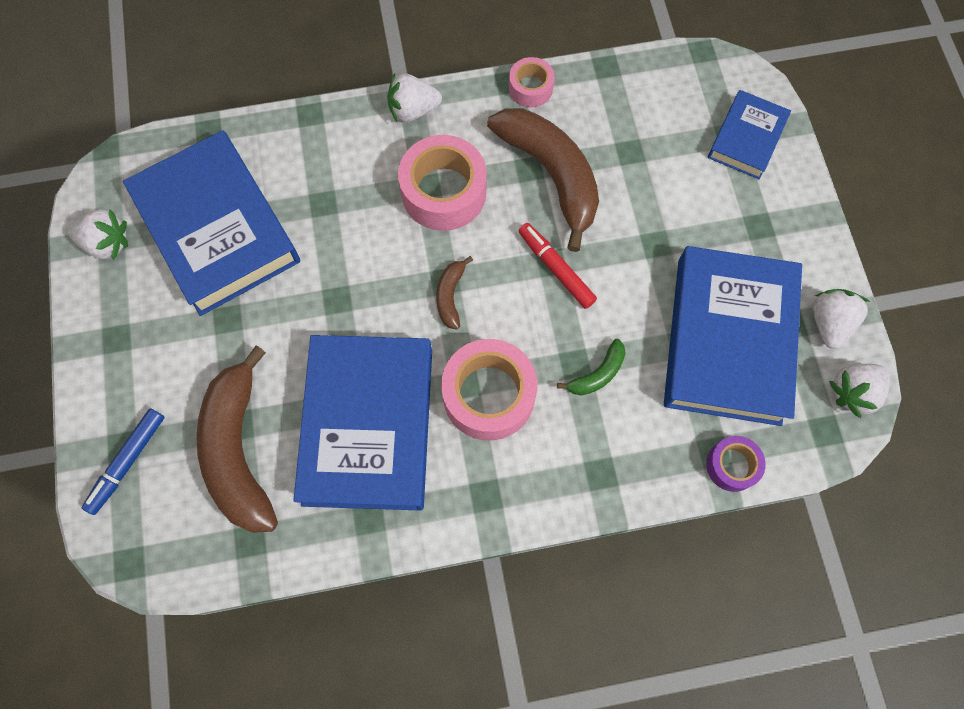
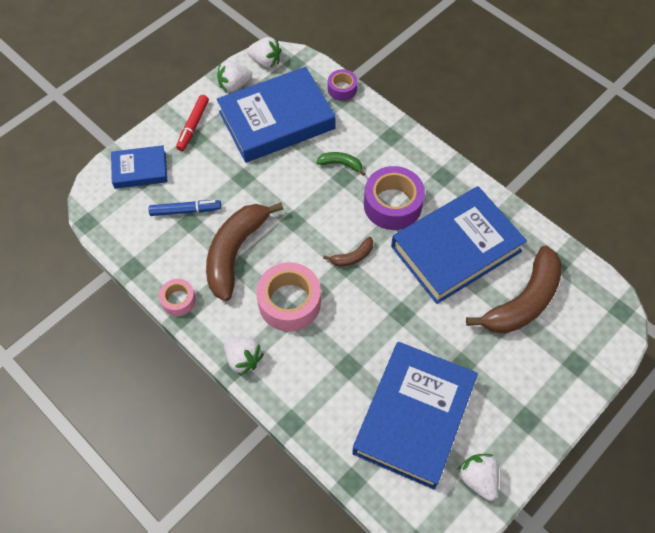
camera: 125 degrees left, 10 degrees down
(128, 462) = (580, 353): blue marker -> blue marker (185, 210)
(489, 395) = (392, 204): pink tape -> purple tape
(556, 269) = (295, 216): red marker -> red marker (193, 126)

